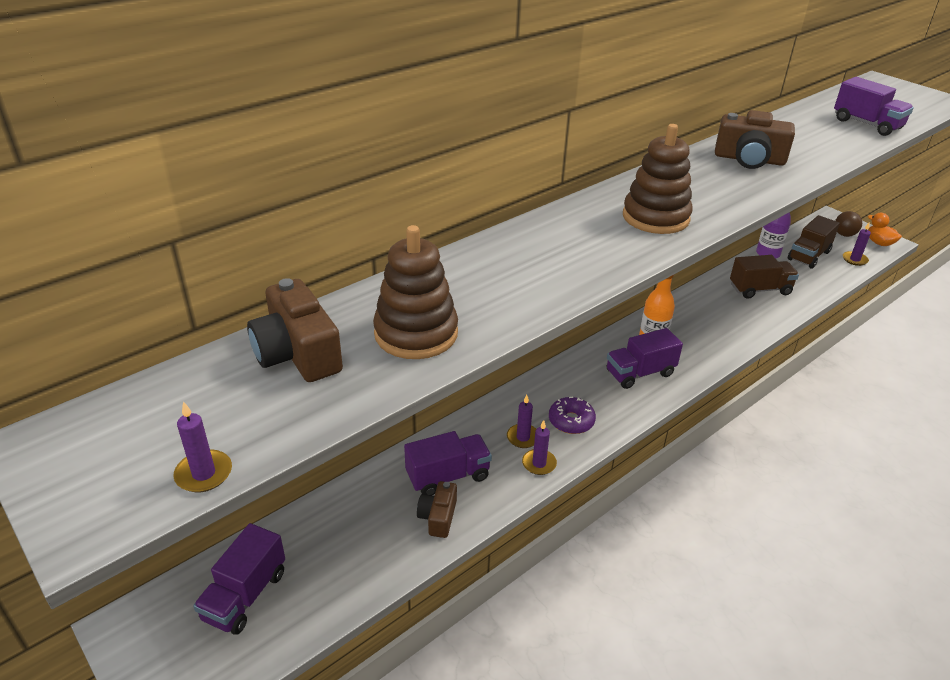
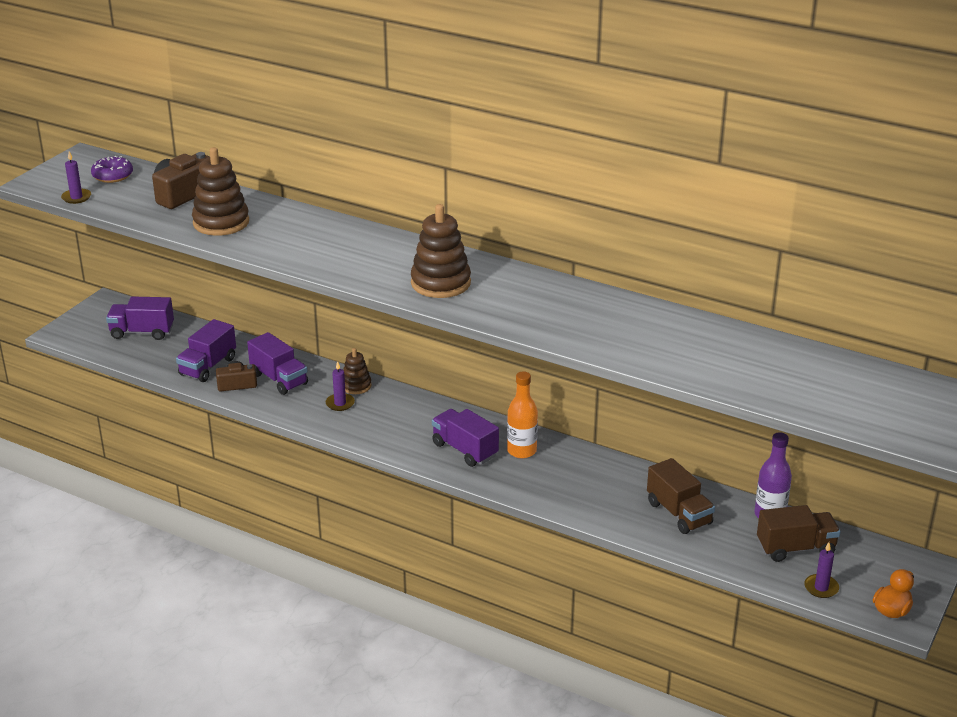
camera: 70 degrees right, 5 degrees down
(494, 418) = (356, 386): none -> brown stacking toy
(539, 463) = (314, 416): purple candle -> none
(571, 421) = (374, 423): purple donut -> purple donut (112, 176)
(749, 159) = (604, 318): brown camera -> none
(809, 256) = (795, 548): brown truck -> brown truck turned 150 degrees clockwise
(844, 234) = (885, 578): brown ball -> none
(867, 124) = (780, 385): purple truck -> purple truck (208, 366)

